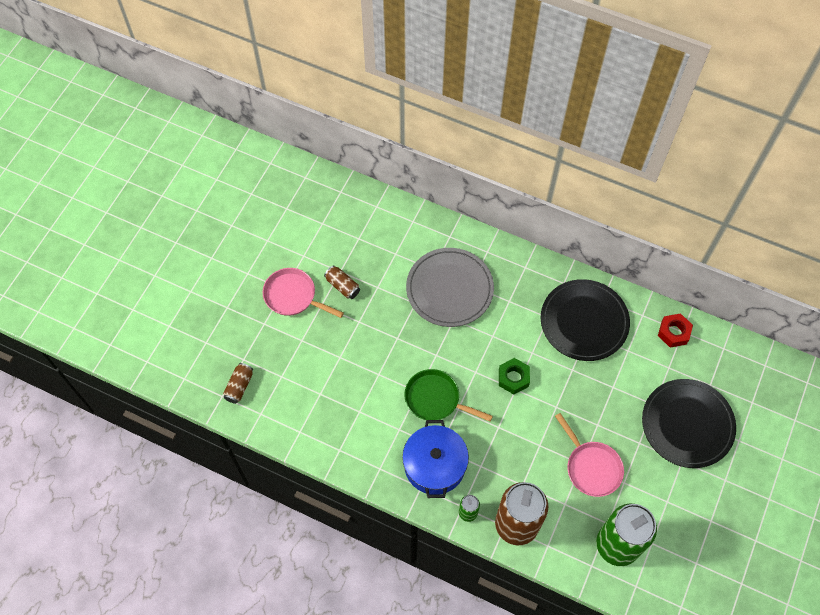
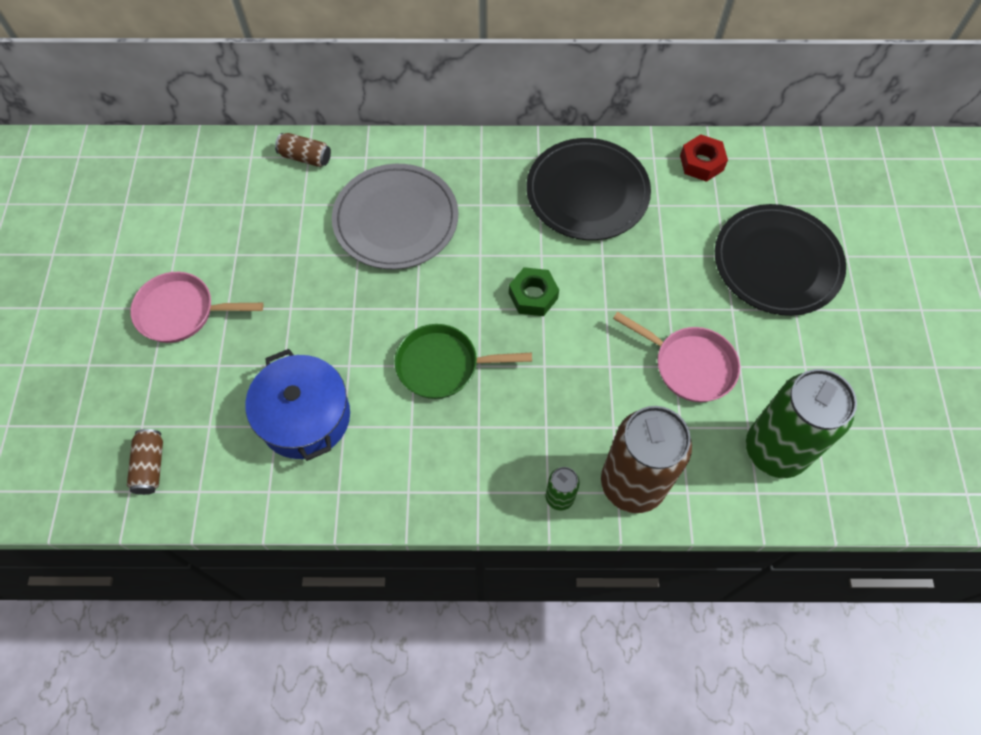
camera: 25 degrees left, 0 degrees up
(342, 286) = (247, 272): brown can -> brown can (305, 157)
(434, 465) = (483, 453): blue pot -> blue pot (305, 417)

